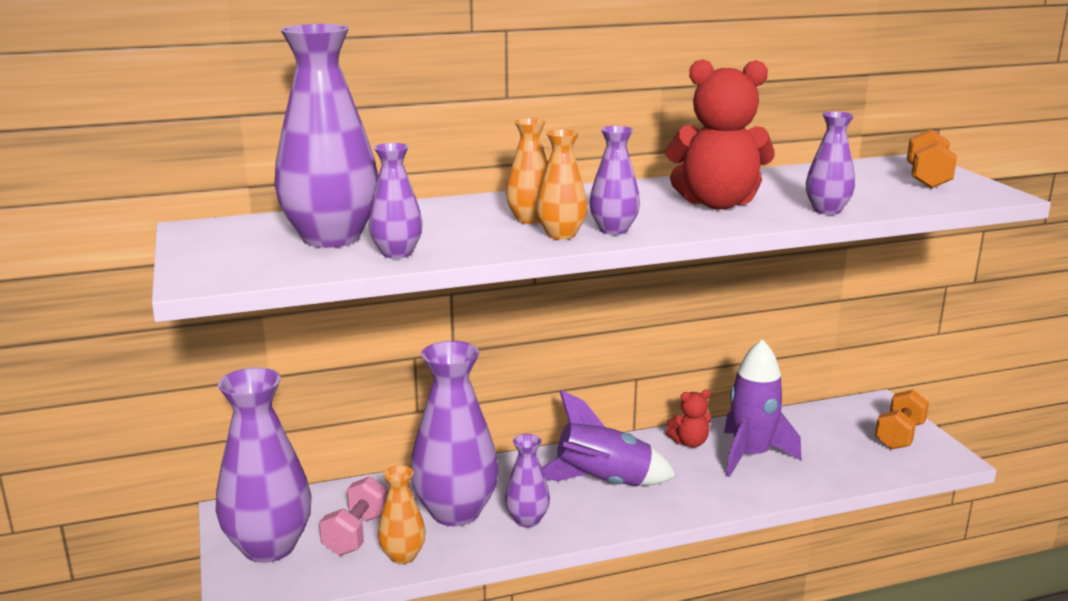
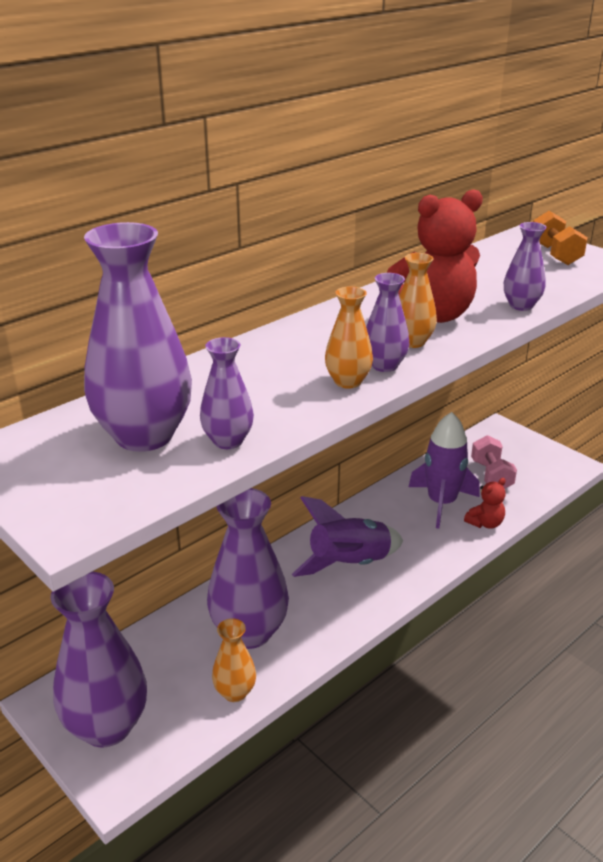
camera: 25 degrees left, 10 degrees up
(356, 534) = (178, 684): pink dumbbell -> pink dumbbell (491, 475)
(527, 520) = (314, 620): purple vase -> none
(530, 219) = (302, 368): orange vase -> orange vase (412, 342)
(689, 442) = (389, 504): red teddy bear -> red teddy bear (485, 523)
(899, 436) = (531, 454): orange dumbbell -> none

